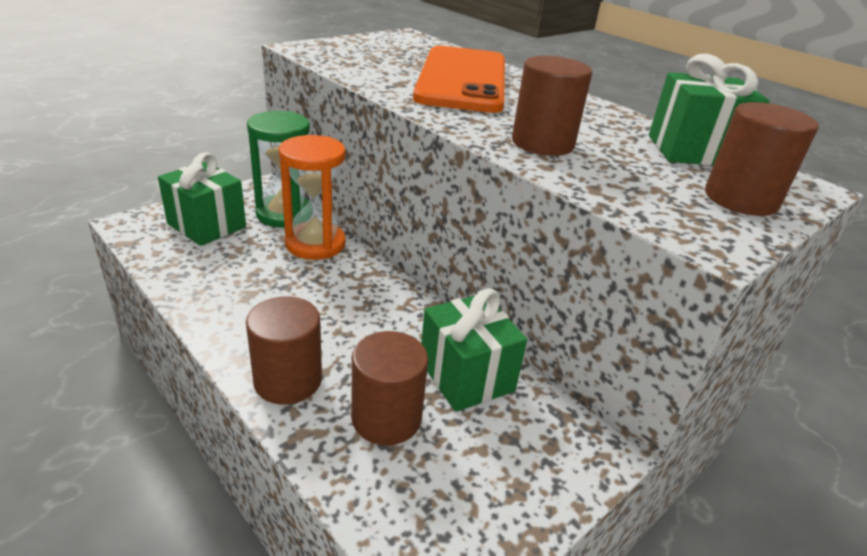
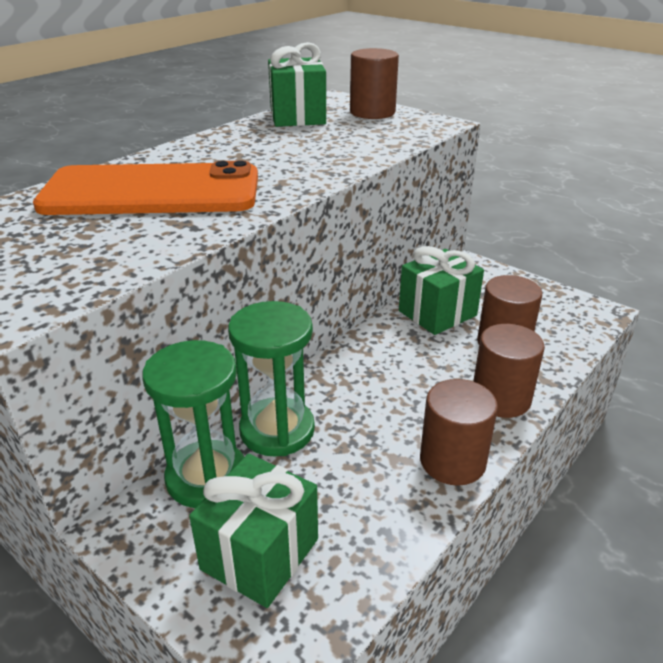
camera: 95 degrees left, 0 degrees up
(315, 244) = (277, 430): orange hourglass -> green hourglass
(542, 143) = (322, 158): brown cylinder -> brown cylinder (452, 461)

